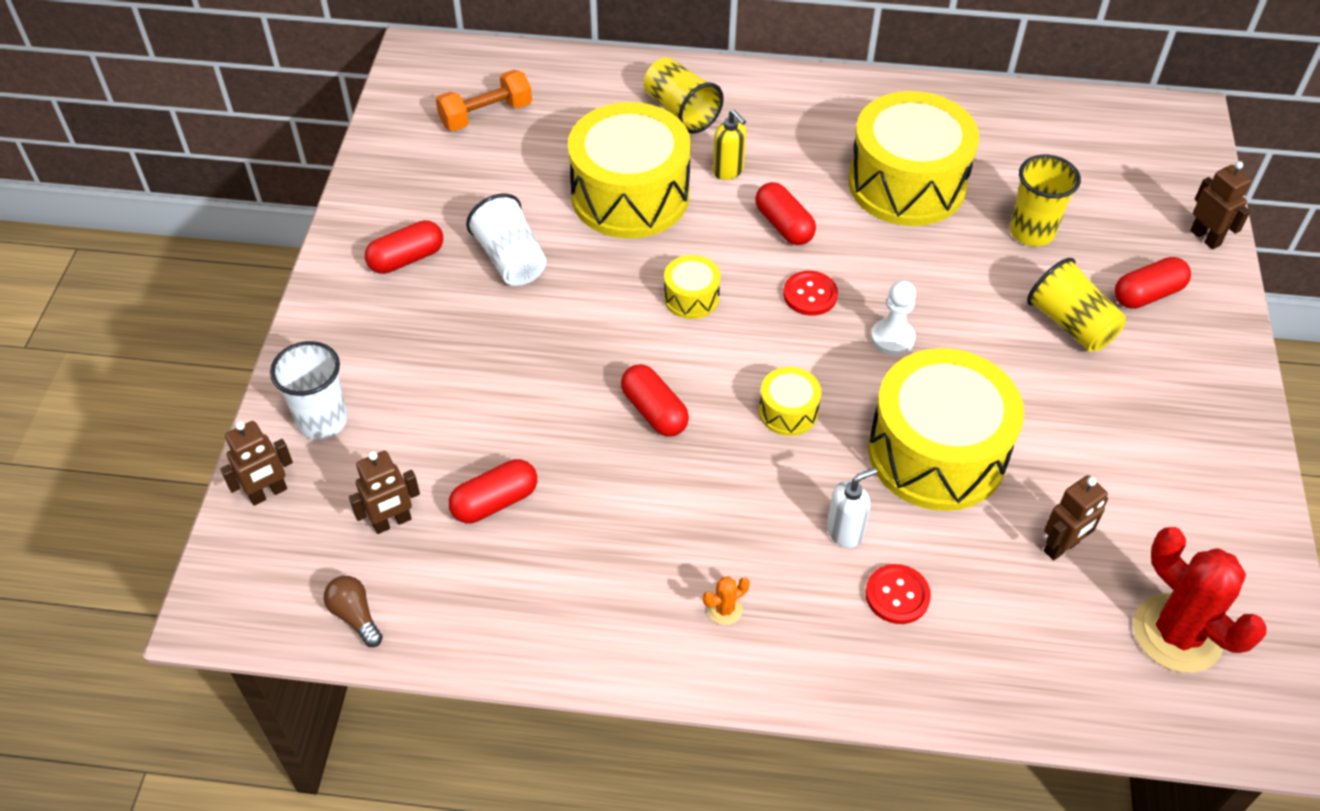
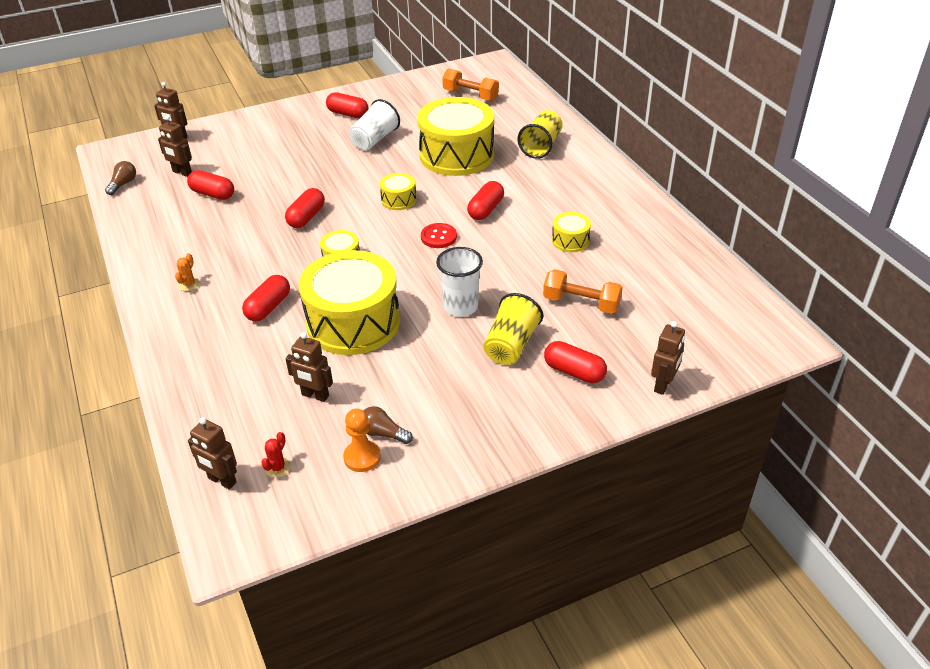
camera: 60 degrees right, 10 degrees down
(322, 421) = (228, 133): white cup -> white cup (461, 307)
(724, 609) = (189, 284): orange cactus -> orange cactus turned 75 degrees clockwise
(728, 171) = (510, 177): yellow soap dispenser -> none
(845, 532) = (268, 307): white soap dispenser -> red capsule
(892, 338) = (431, 277): white pawn -> none
(897, 595) = (235, 341): red button -> none
(906, 184) = (570, 240): yellow drum -> yellow drum, size x0.44
(1032, 232) = (581, 303): yellow cup -> orange dumbbell
(1165, 505) = (383, 433): none -> brown light bulb
(1174, 701) = (222, 480): none -> brown robot
(1177, 633) = (278, 468): red cactus -> red cactus, size x0.40
(1197, 542) = (362, 457): none -> orange pawn

